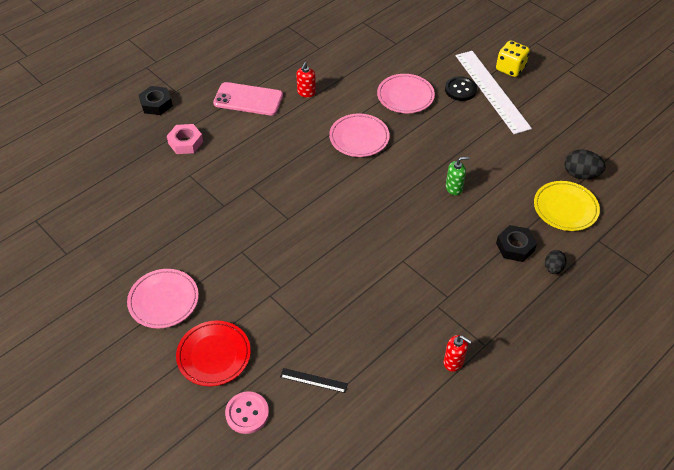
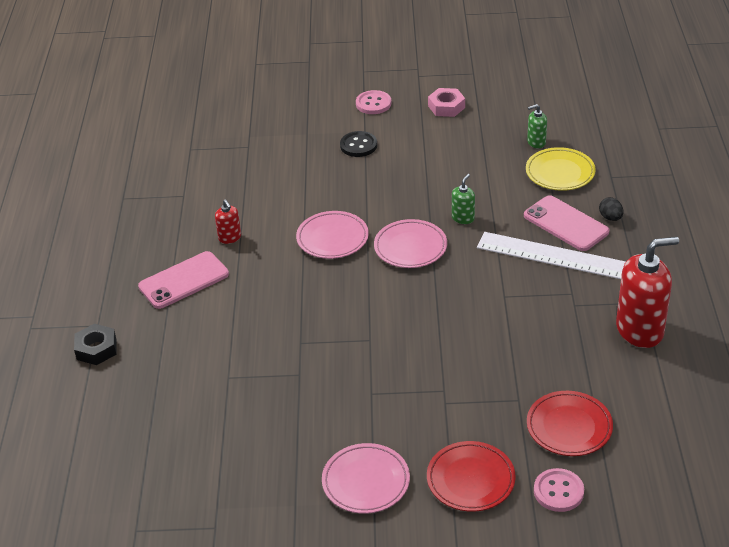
camera: 45 degrees left, 10 degrees down
(185, 142) = (181, 356): pink nut -> pink nut (446, 107)
(313, 380) = (569, 427): black ruler -> red plate
(405, 96) = (321, 181): pink plate -> pink plate (410, 247)
(453, 362) = (640, 330): red soap dispenser -> red soap dispenser, size x2.13
(492, 91) = (384, 129): white ruler -> white ruler (557, 257)
(510, 68) = (373, 104): yellow dice -> pink button
(515, 247) = (565, 224): black nut -> pink phone
(580, 174) = (536, 142): black egg -> green soap dispenser

